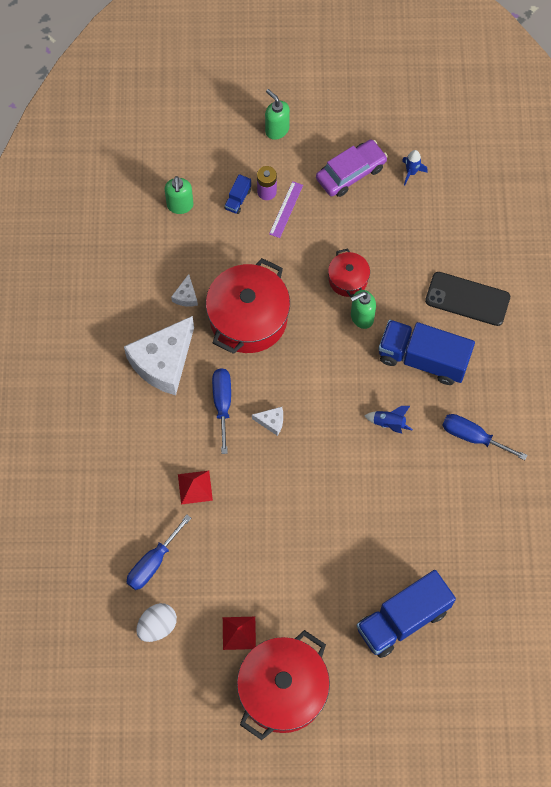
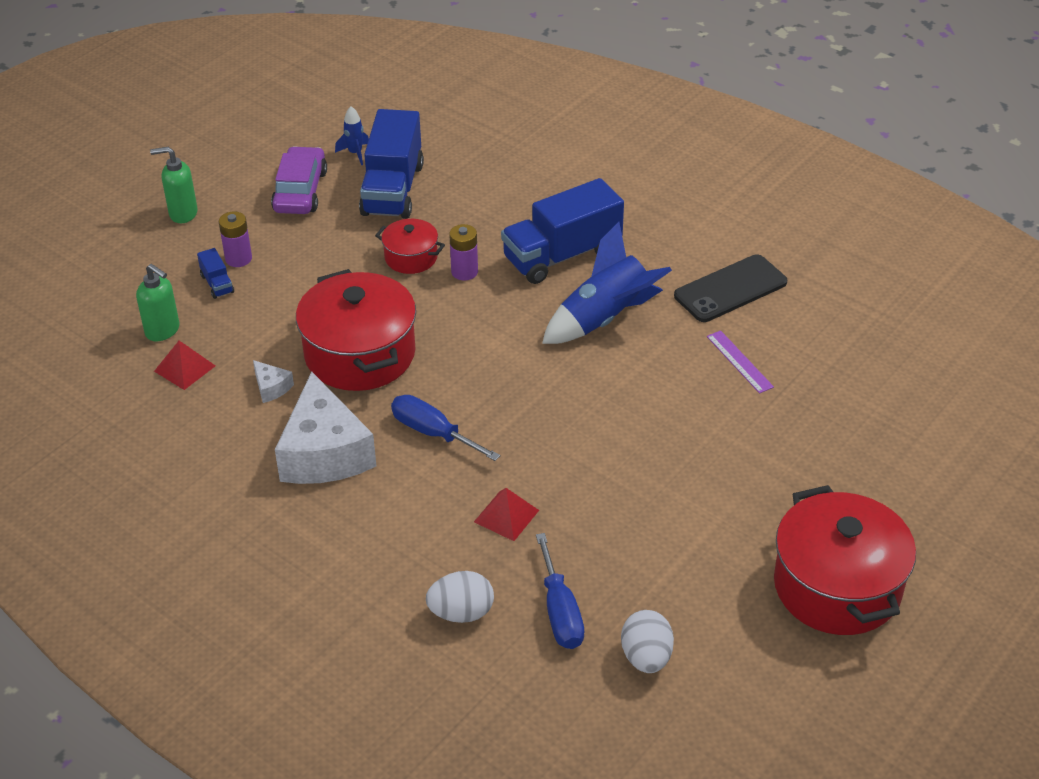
camera: 50 degrees left, 25 degrees down
(114, 516) = (461, 613): none -> white egg
(239, 633) = (728, 584): red pyramid -> red pyramid (184, 368)
(271, 422) = (500, 406): white cheese -> none
(286, 209) = (276, 256): purple ruler -> purple ruler (739, 361)
(361, 317) = (464, 272): green soap dispenser -> purple battery
(389, 423) = (605, 318): blue rocket -> blue rocket, size x2.13
(403, 619) = (842, 435): blue truck -> blue truck (392, 189)
(467, 299) = (534, 192): black phone -> black phone (730, 289)
(473, 437) = (686, 269): blue screwdriver -> none

